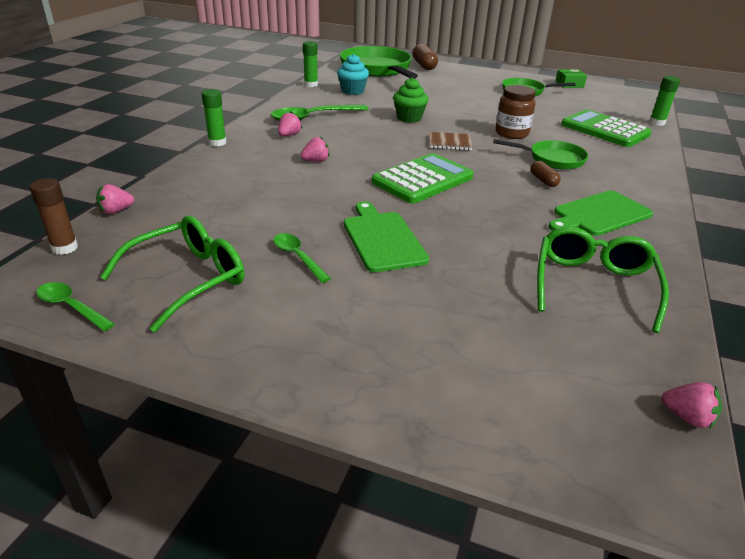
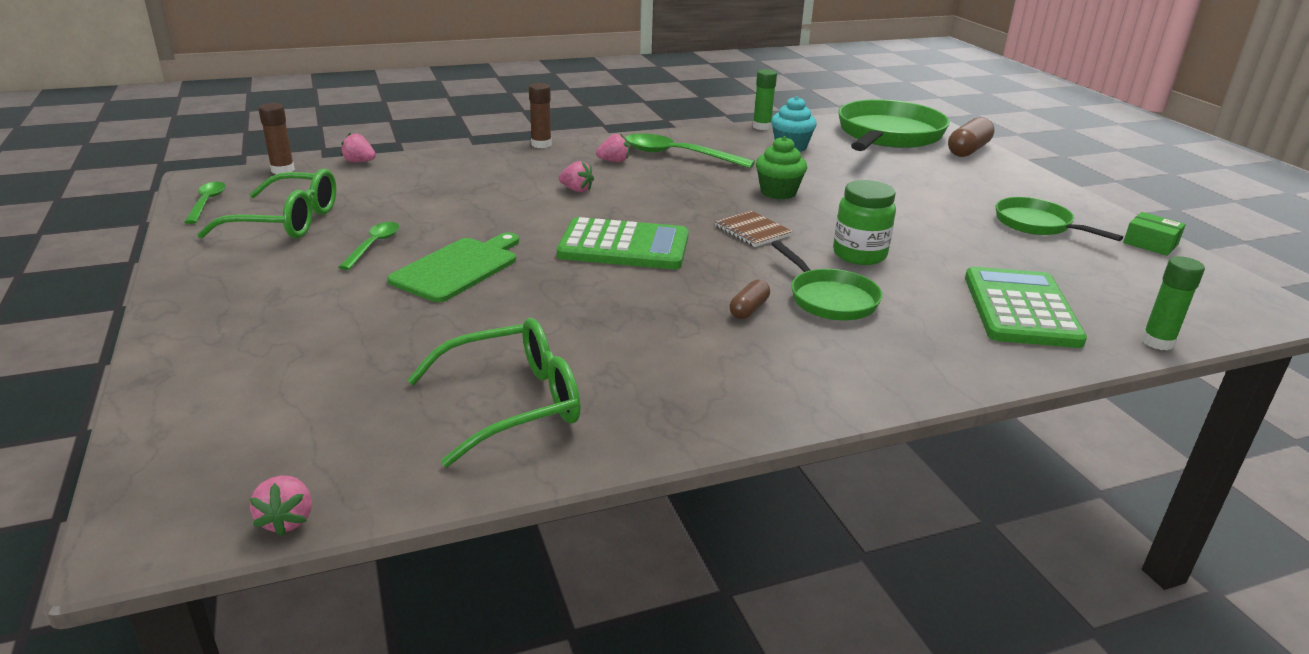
camera: 50 degrees right, 5 degrees down
(217, 143) = (541, 144): green glue stick -> brown glue stick
(511, 133) = (859, 255): brown jar -> green jar
(599, 214) = (712, 367): green cutting board -> none

